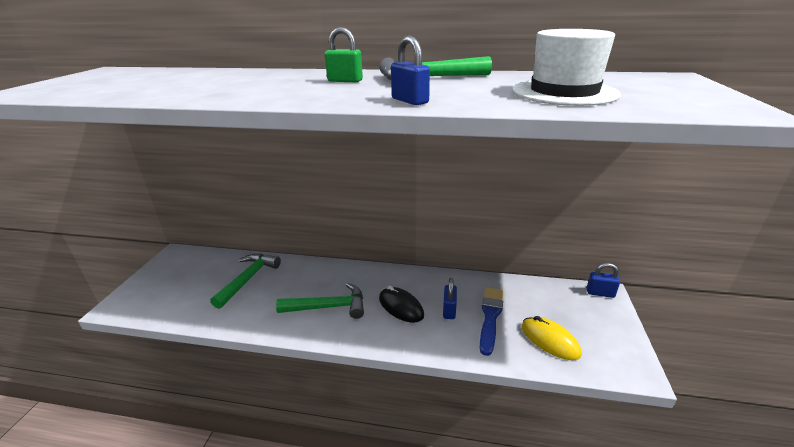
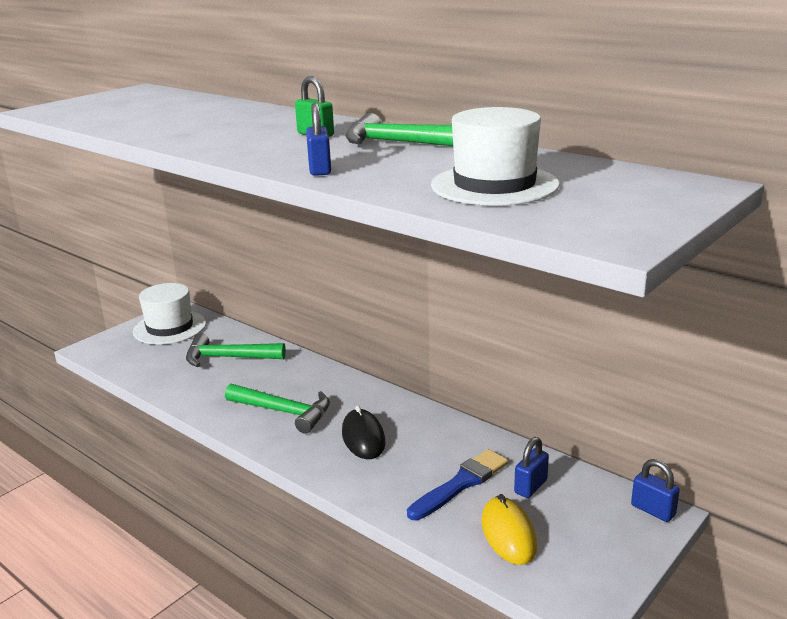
camera: 30 degrees right, 5 degrees down
(179, 268) = (169, 327): none -> white hat
(248, 279) = (228, 358): green hammer -> green hammer turned 135 degrees counterclockwise
(449, 310) = (417, 460): blue padlock -> blue padlock (530, 486)

